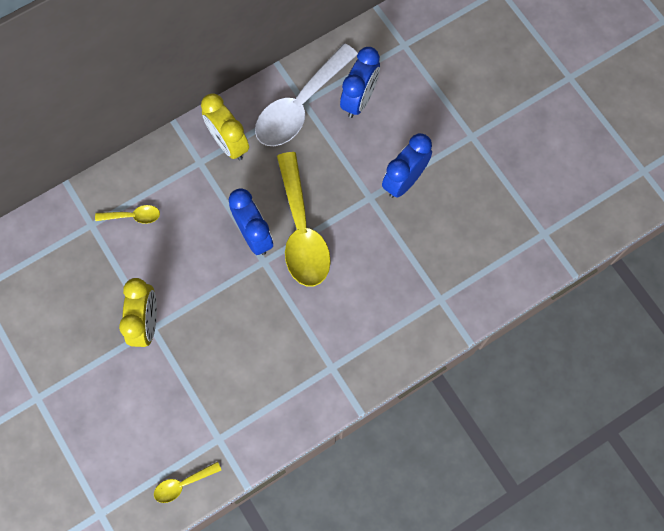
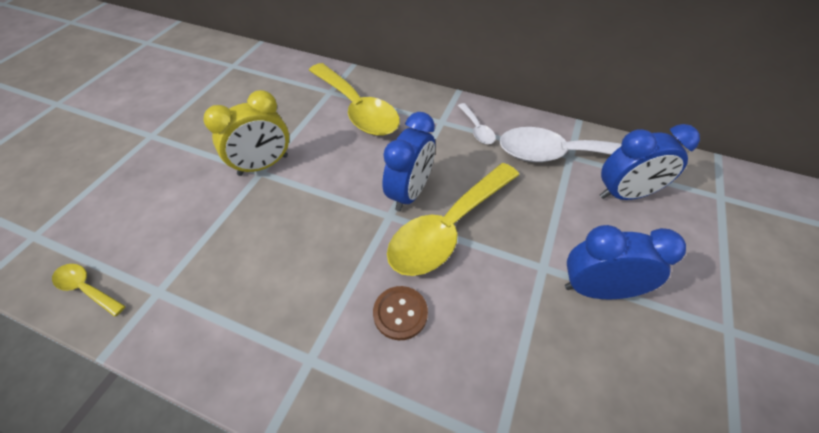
camera: 55 degrees right, 20 degrees down
(133, 216) = (357, 109): yellow spoon -> yellow spoon, size x2.23
(228, 143) = (477, 129): yellow clock -> white spoon
(339, 301) = (400, 313): none -> brown button

